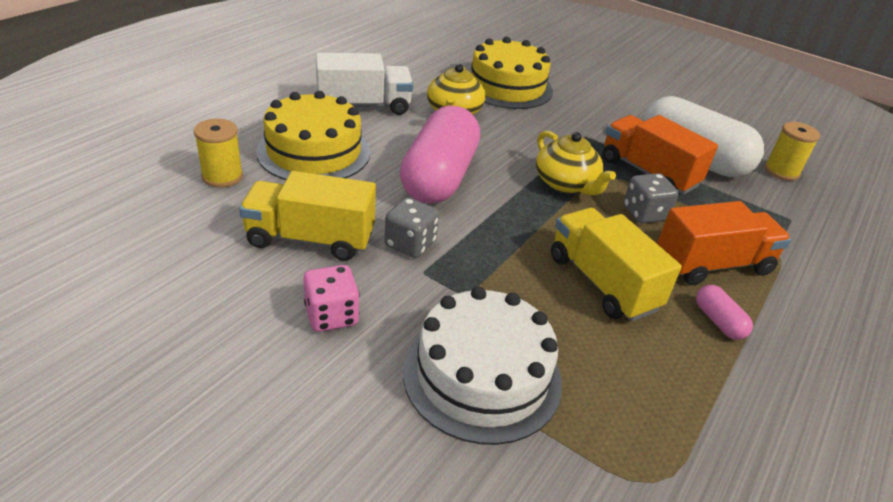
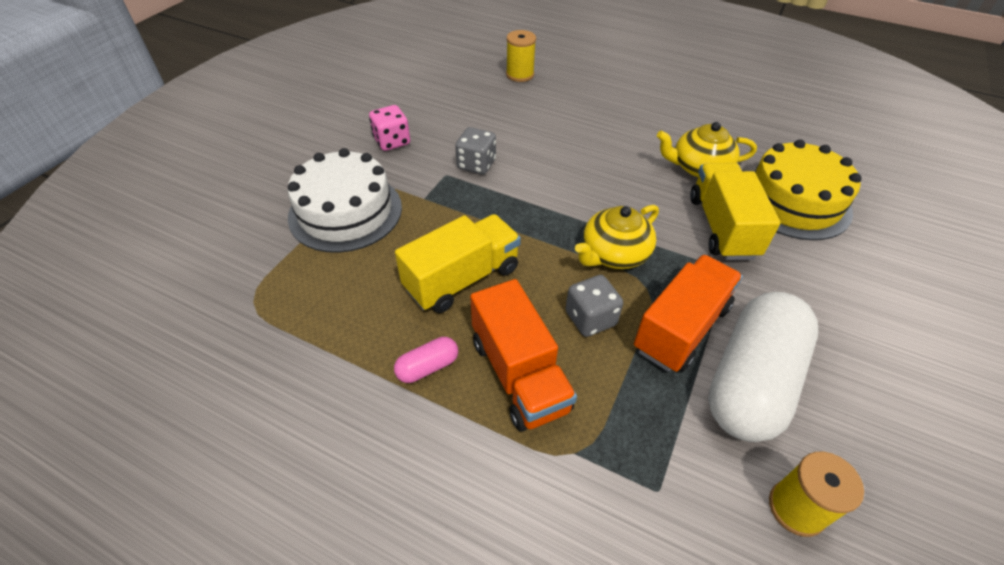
camera: 85 degrees right, 10 degrees up
(310, 239) = (465, 120): yellow truck -> yellow truck (722, 227)
(314, 152) = (574, 103): yellow cake -> none
(364, 106) = (665, 115): white truck -> none
(439, 177) = (576, 169): pink capsule -> none

